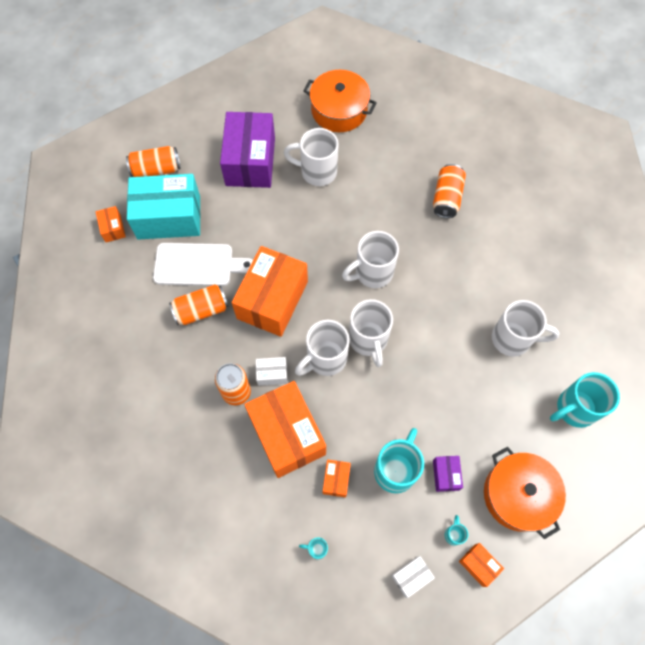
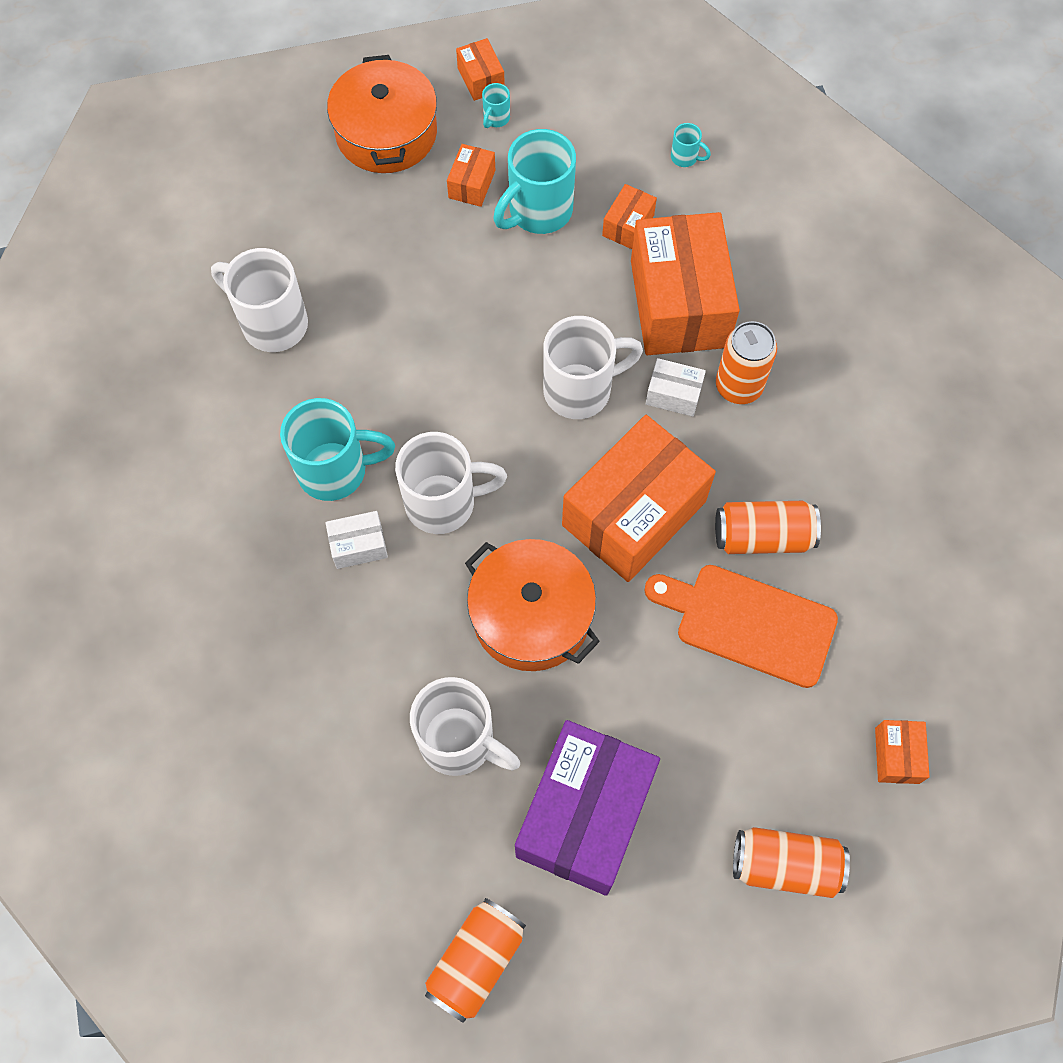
camera: 160 degrees left, 0 degrees up
(169, 217) = (781, 742): turquoise box -> none
(198, 265) = (748, 623): white cutting board -> orange cutting board
(339, 110) = (354, 878): orange pot -> orange pot (531, 615)
(368, 340) = (499, 395): white mug -> none
(411, 576) = (573, 93): white box -> white box (358, 546)
(446, 198) = (241, 598): orange can -> orange can (476, 961)
(446, 475) = (472, 184): purple box -> orange box
(574, 409) = (243, 204): turquoise mug -> turquoise mug (336, 470)

